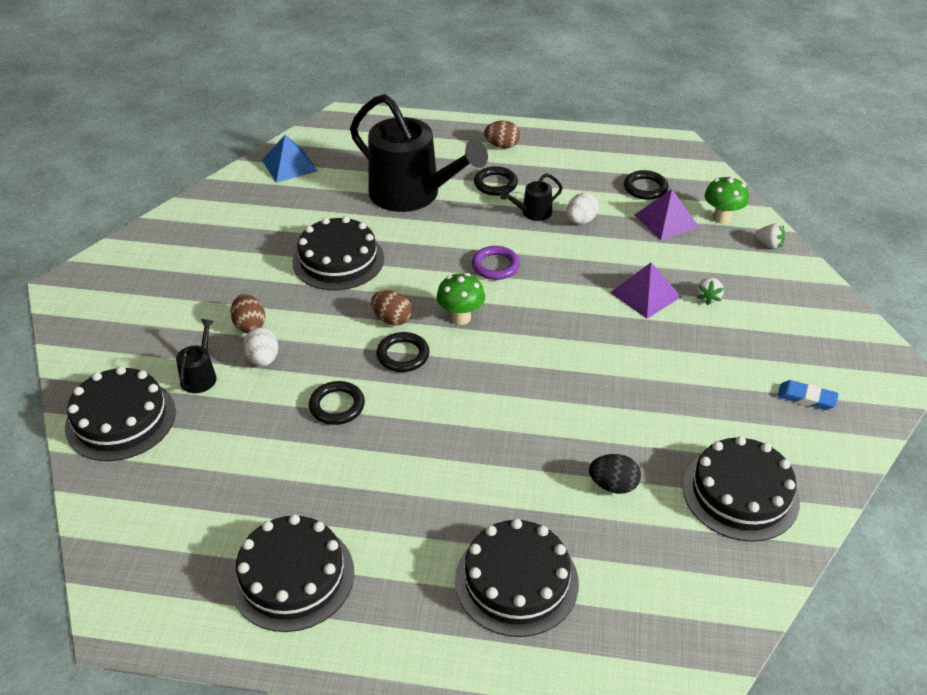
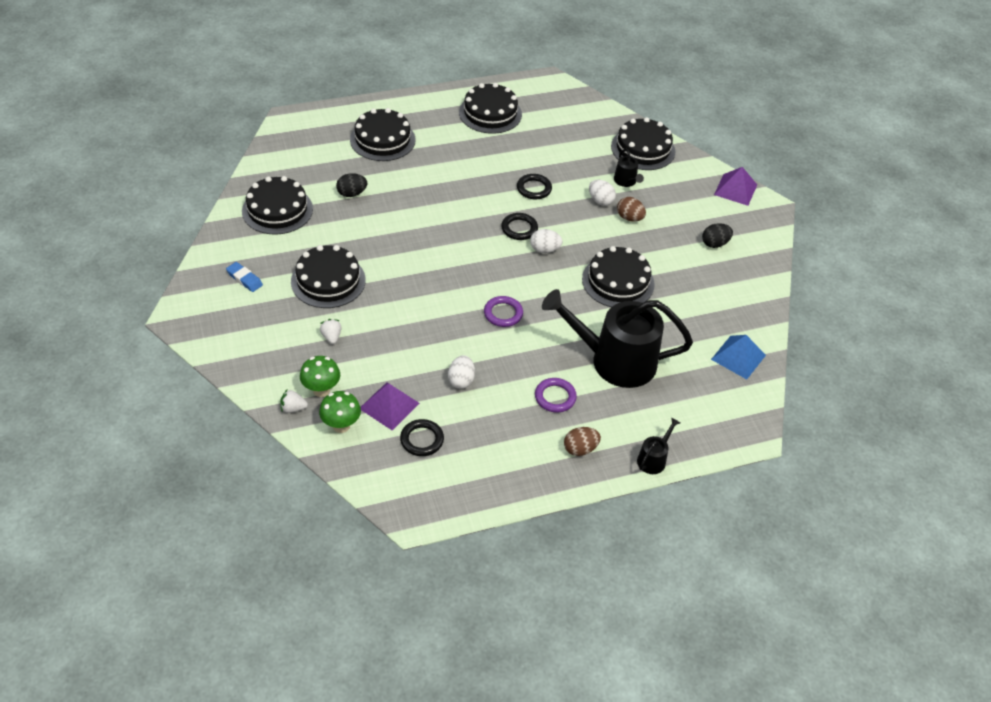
camera: 150 degrees right, 5 degrees up
(184, 266) = (714, 244): none -> black egg
(392, 319) = (544, 249): brown egg -> white egg
(460, 318) = (500, 265): green mushroom -> green mushroom (321, 390)
(495, 184) = (555, 397): black ring -> purple ring
(533, 213) = (505, 375): black watering can -> black watering can (653, 459)
(645, 294) = (379, 325): purple pyramid -> purple pyramid (735, 189)
(692, 363) = (328, 281): none -> black cake
(806, 398) = (244, 279): blue eraser -> blue eraser turned 45 degrees clockwise

